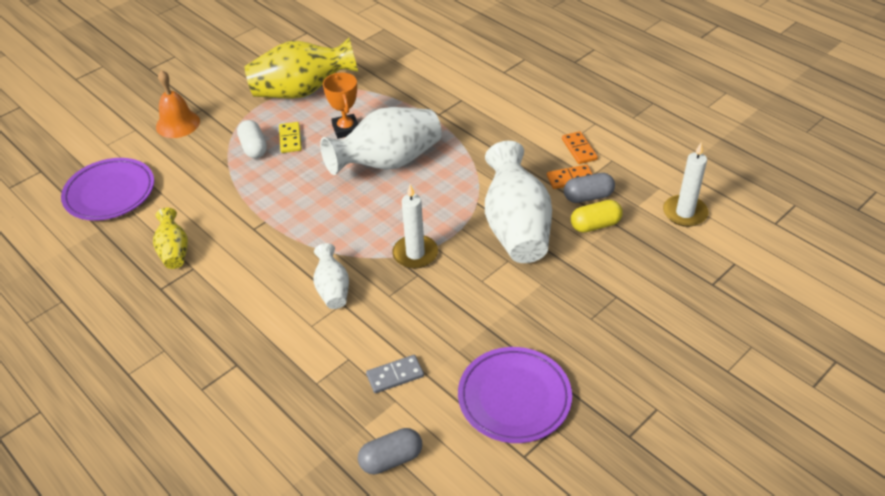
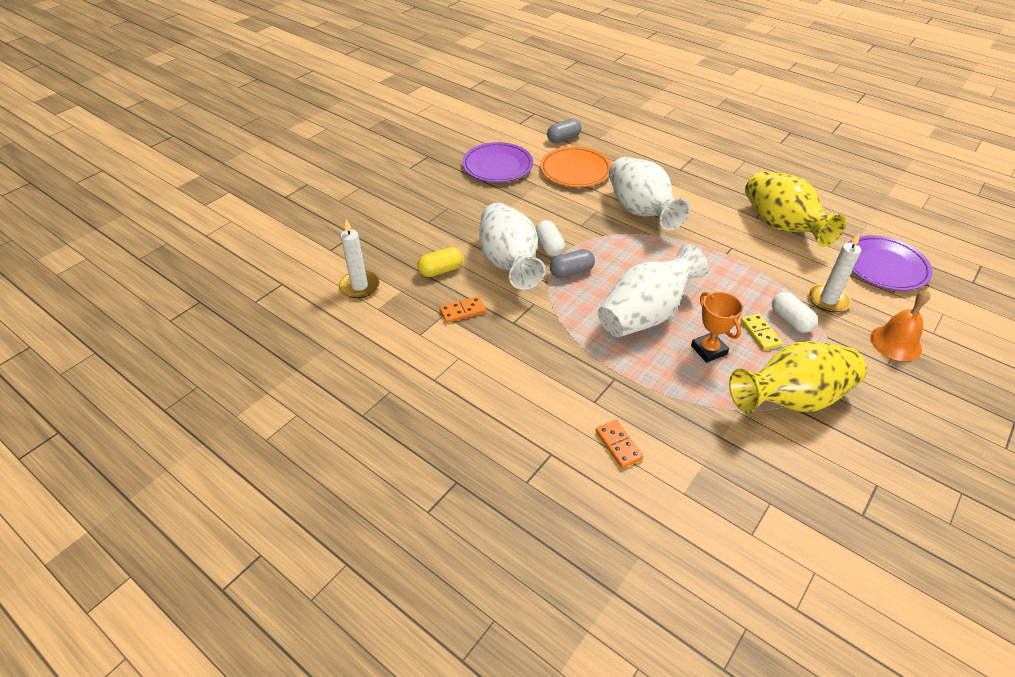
camera: 170 degrees right, 0 degrees up
(174, 251) = (781, 227): yellow vase -> yellow vase, size x1.99
(332, 289) = (641, 211): white vase -> white vase, size x1.99
(395, 375) = (575, 171): grey domino -> orange plate
(415, 254) = (588, 238): white candle -> white candle (828, 300)
(465, 246) = (549, 246): none -> white capsule
(579, 149) = (453, 344): orange domino -> orange domino (618, 445)
(588, 197) = (446, 294): grey capsule -> grey capsule (571, 272)

